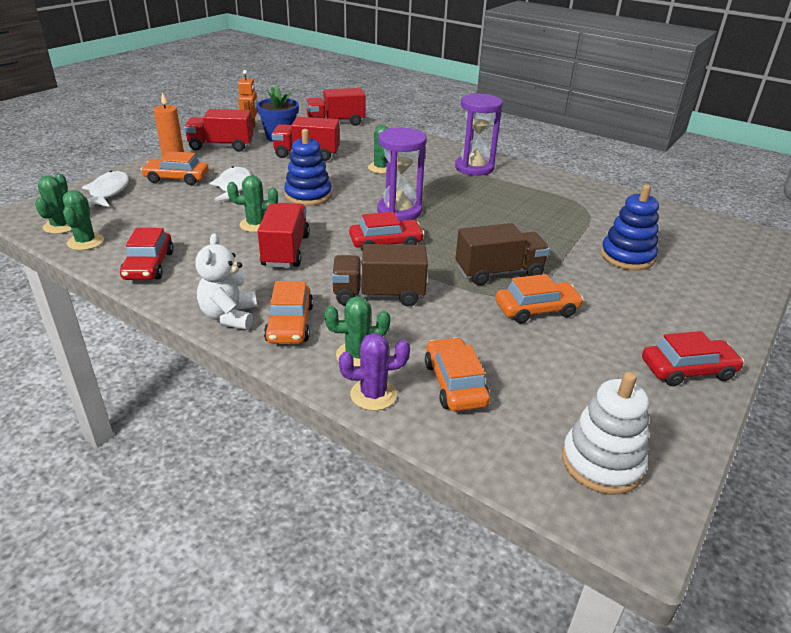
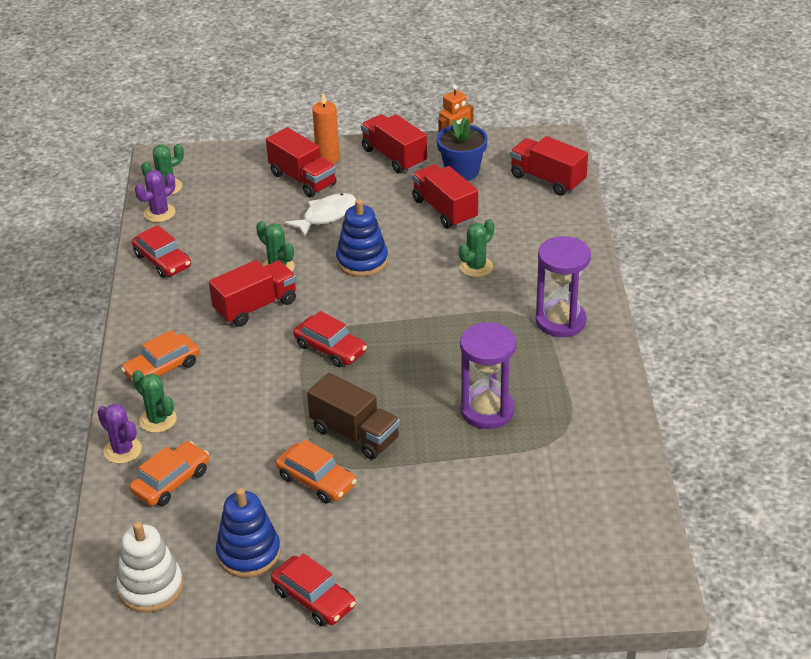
camera: 55 degrees right, 5 degrees up
(85, 242) = (159, 213): green cactus -> purple cactus
(108, 192) = (238, 167): white fish -> none
(149, 265) = (162, 261): red car -> red car turned 90 degrees counterclockwise
(177, 178) = (302, 179): orange car -> red truck
(229, 316) = (142, 337): white teddy bear -> none
(379, 295) = (245, 388): brown truck -> none
(399, 211) = (398, 325): purple hourglass -> purple hourglass (487, 410)
(627, 257) = (481, 500): blue stacking toy -> blue stacking toy (249, 553)

